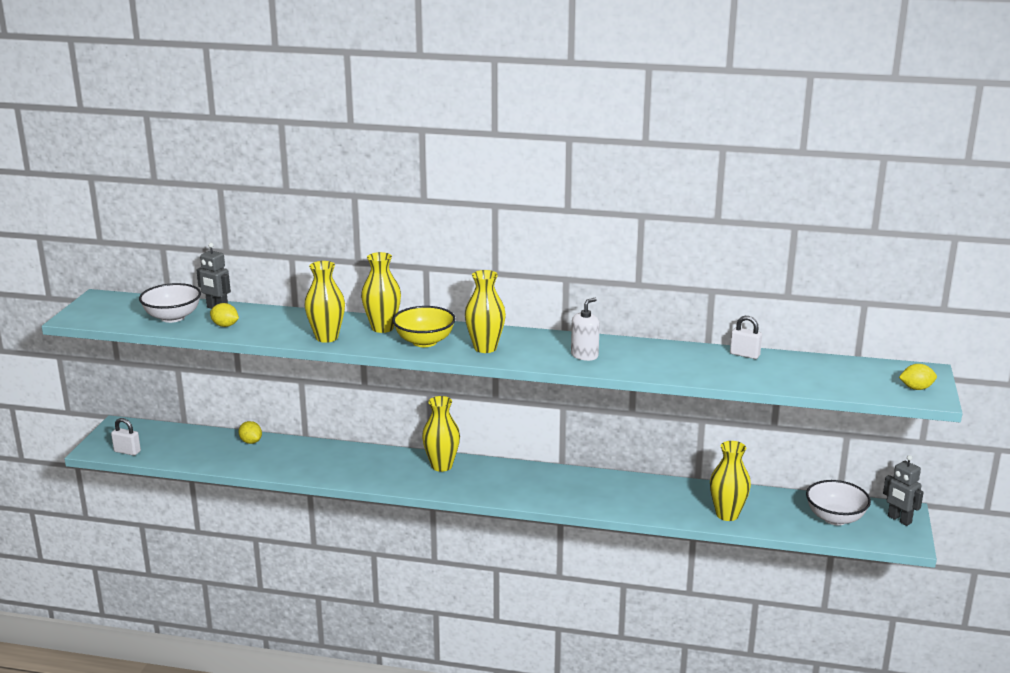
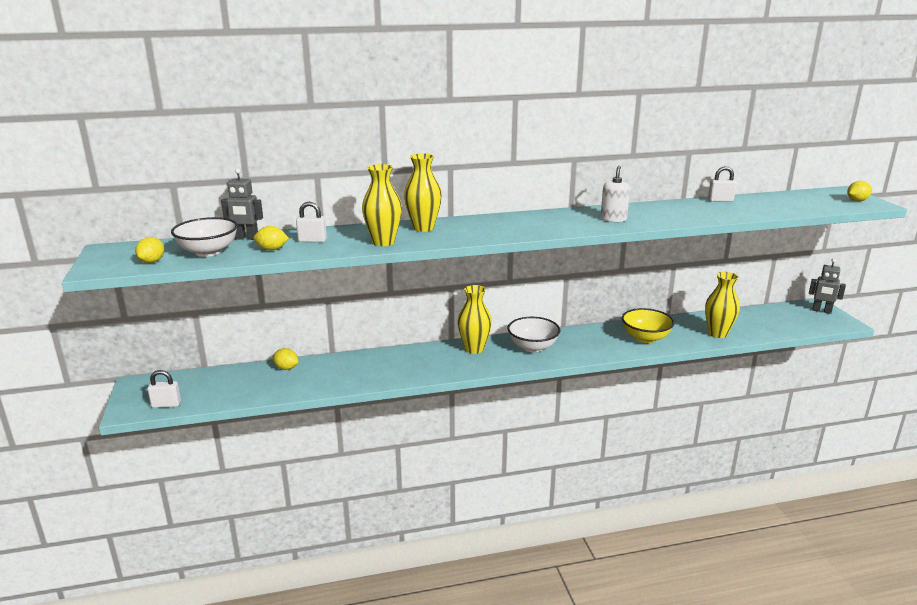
camera: 25 degrees left, 0 degrees up
(121, 319) = (152, 261): none -> yellow lemon
(268, 322) = (312, 240): none -> white padlock
(424, 341) = (474, 231): yellow bowl -> yellow bowl (645, 338)
(485, 348) = (530, 227): yellow vase -> none
(835, 518) = (785, 319): white bowl -> white bowl (533, 347)

